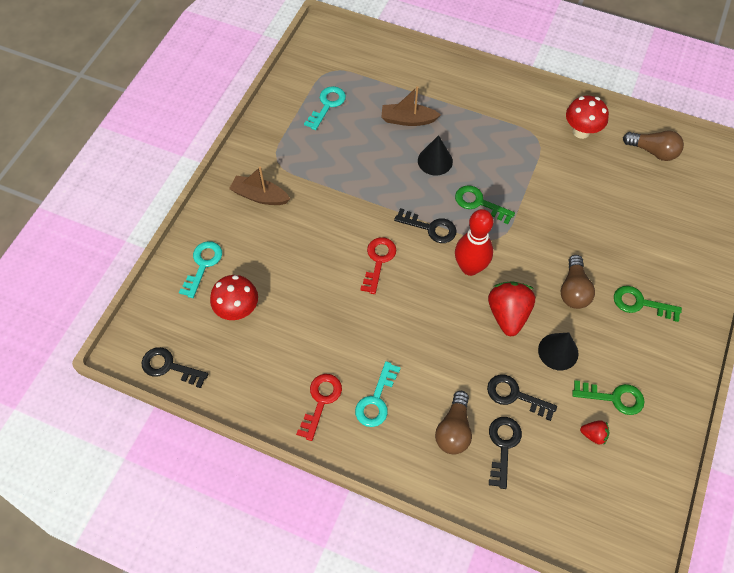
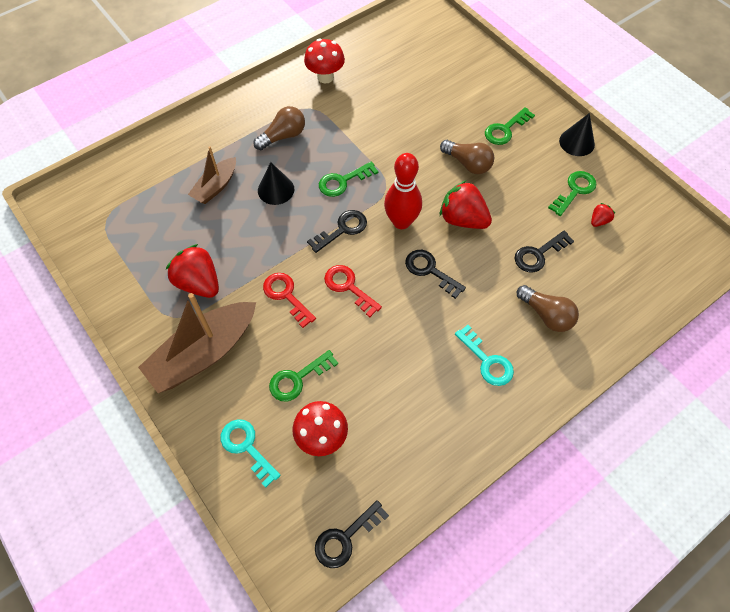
camera: 60 degrees left, 0 degrees up
(260, 196) = (204, 353): brown boat -> brown boat, size x1.76
(276, 268) = (297, 379): none -> green key
(315, 159) = (199, 283): none -> red strawberry
(321, 401) = (463, 408): red key -> red key (286, 296)
(327, 105) = (144, 241): turquoise key -> none
(503, 446) = (578, 287): black key -> black key (430, 270)
(558, 351) = (516, 204): black cone -> black cone (576, 142)
(653, 151) = (378, 46): brown light bulb -> brown light bulb (283, 136)

